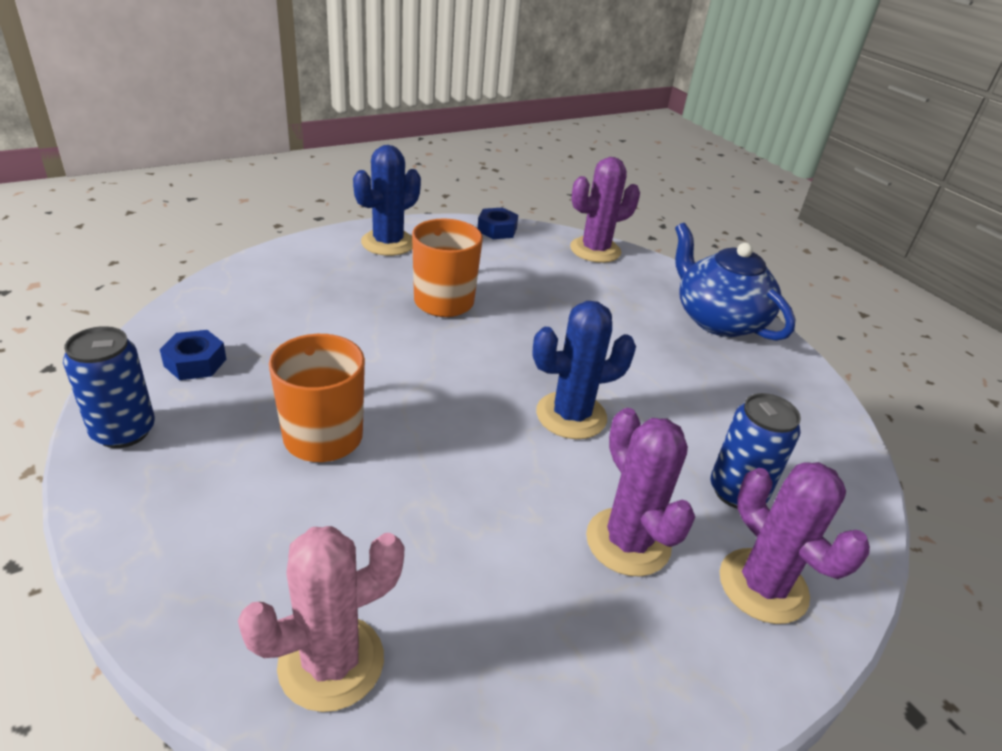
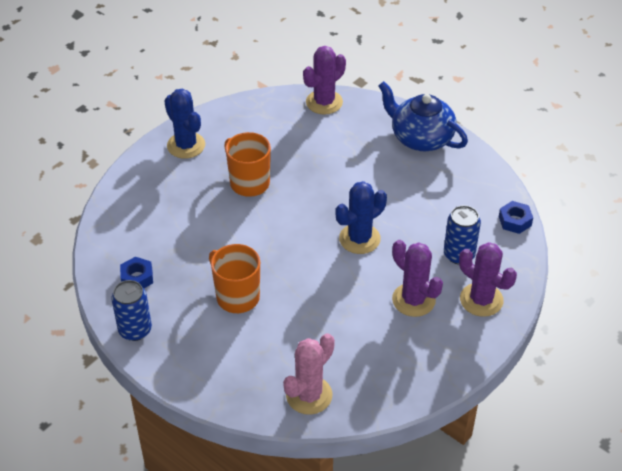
camera: 15 degrees left, 10 degrees up
(388, 243) = (186, 145): blue cactus -> blue cactus turned 60 degrees counterclockwise
(497, 230) = (250, 106): blue nut -> blue nut (515, 221)

